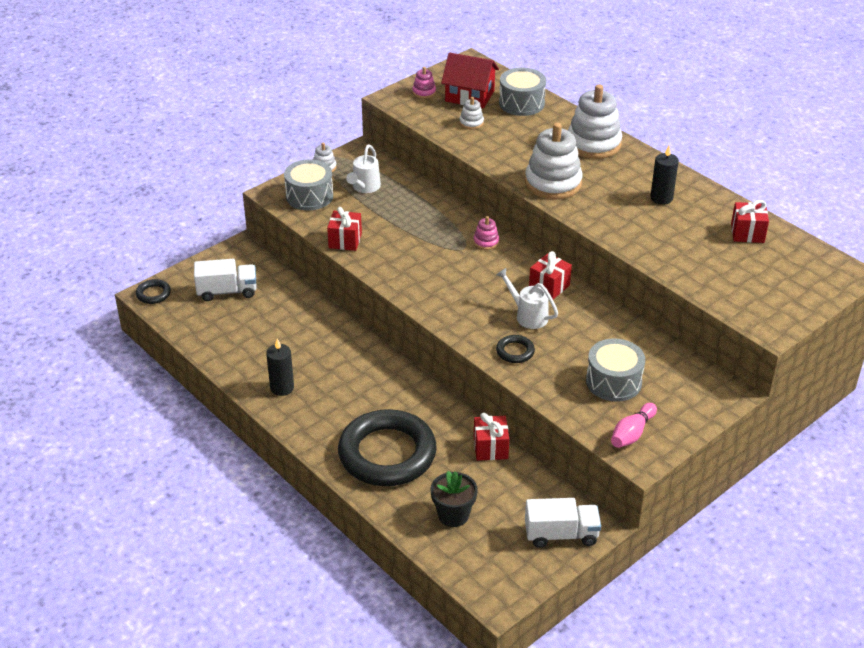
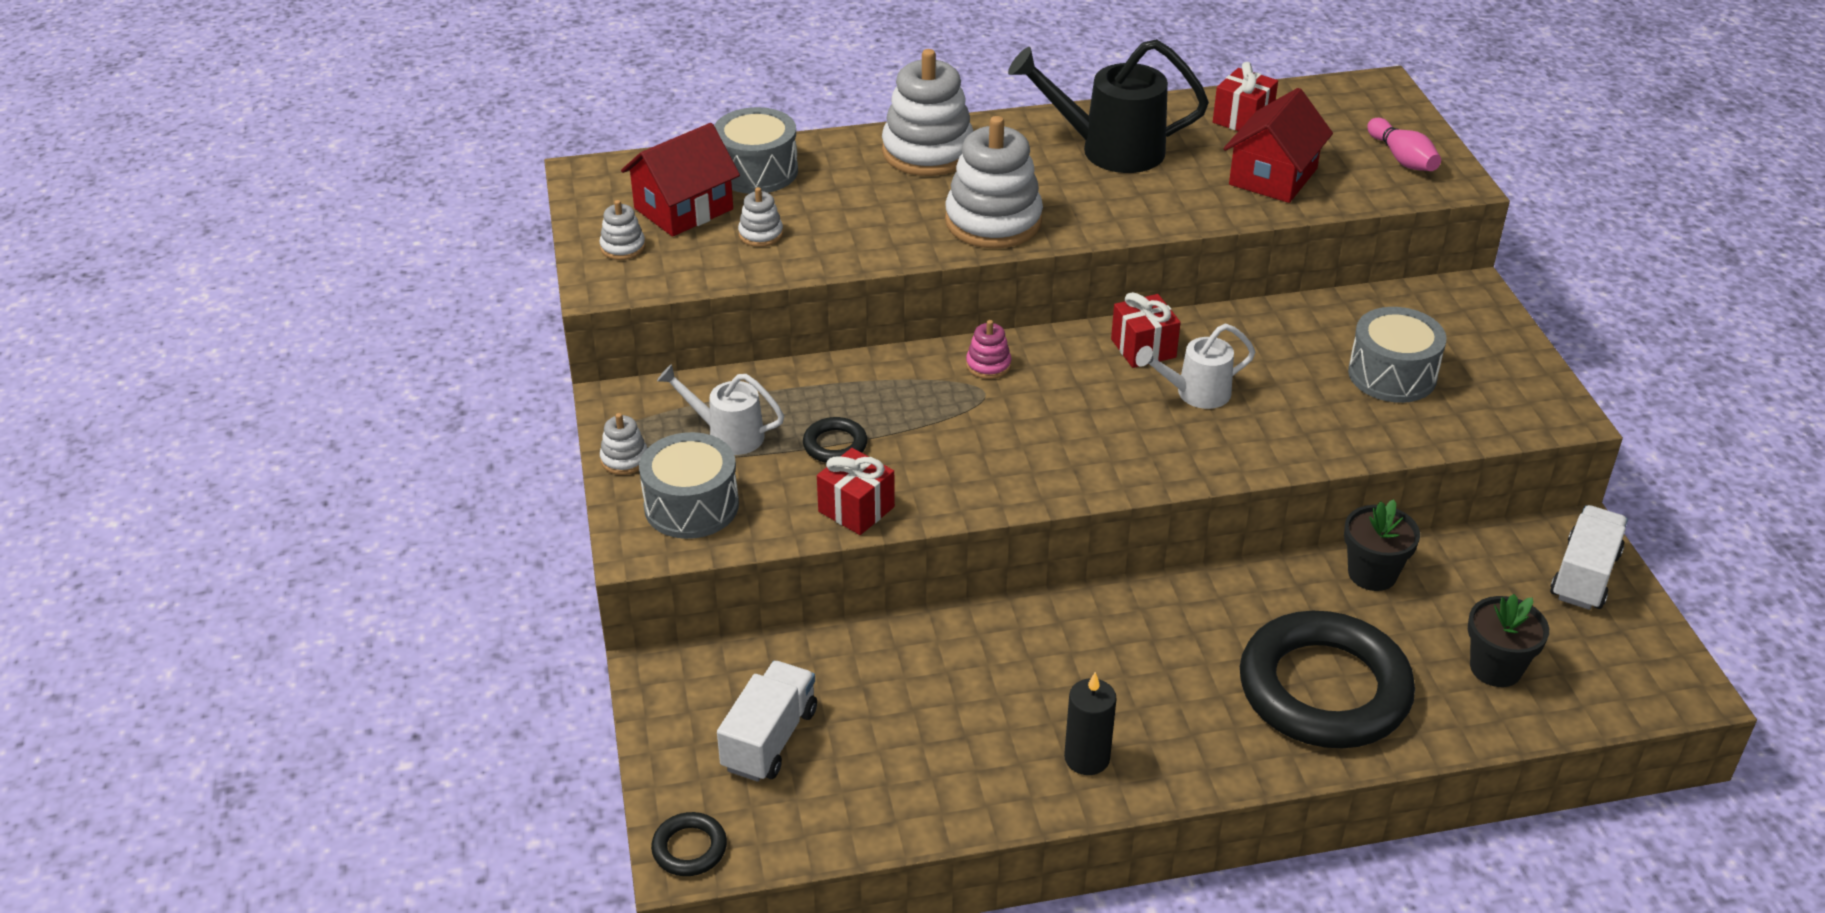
camera: 60 degrees left, 0 degrees up
(364, 187) = (728, 435): white watering can -> white watering can turned 150 degrees clockwise
(424, 92) = (623, 247): pink stacking toy -> white stacking toy
(490, 448) = (1372, 573): red gift -> black flower pot
(515, 351) = (1269, 437): black ring -> black ring (835, 445)
(632, 433) = (1507, 401): pink bowling pin -> pink bowling pin (1402, 158)
(661, 198) = (1110, 150): black candle -> black watering can
(699, 260) = (1273, 177): none -> red house

